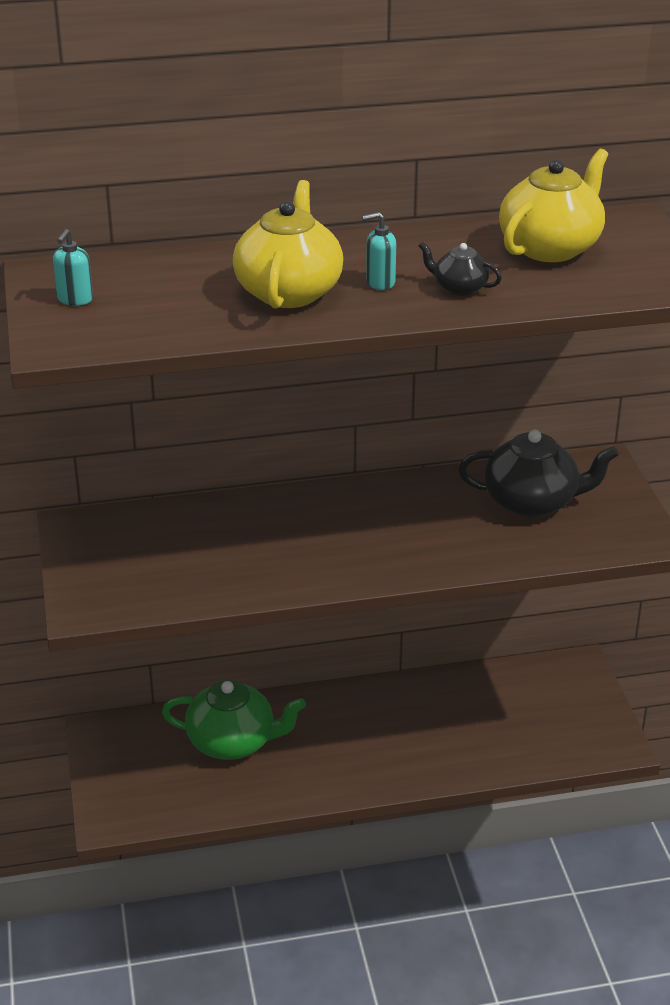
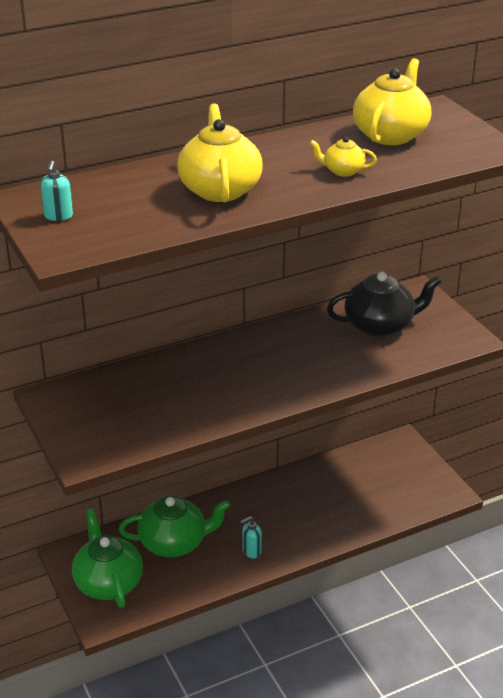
camera: 15 degrees left, 0 degrees up
(134, 776) = (108, 582): none -> green teapot
(380, 282) = (283, 174): turquoise soap dispenser -> turquoise soap dispenser (251, 551)
(459, 288) = (343, 171): black teapot -> yellow teapot

